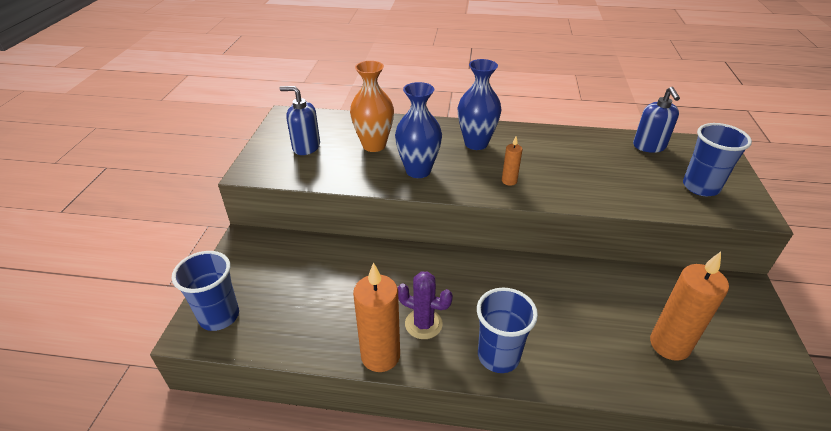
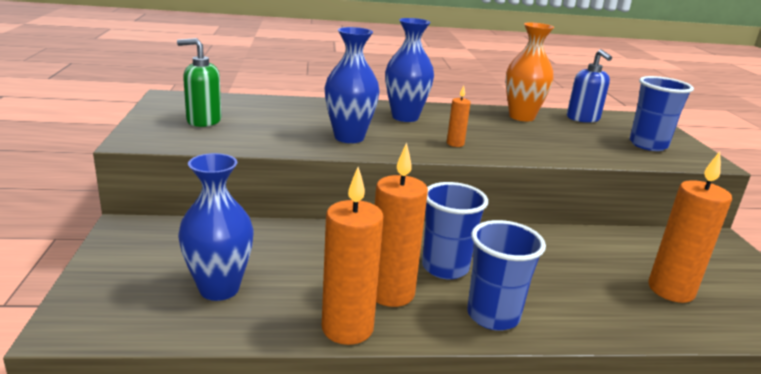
camera: 15 degrees left, 15 degrees down
(219, 316) = (107, 306): blue cup -> blue cup (445, 268)
(297, 307) = (219, 289): none -> blue vase
(306, 147) = (203, 121): blue soap dispenser -> green soap dispenser
(374, 145) = (288, 119): orange vase -> orange vase (521, 117)
(423, 324) = (391, 293): purple cactus -> orange candle

